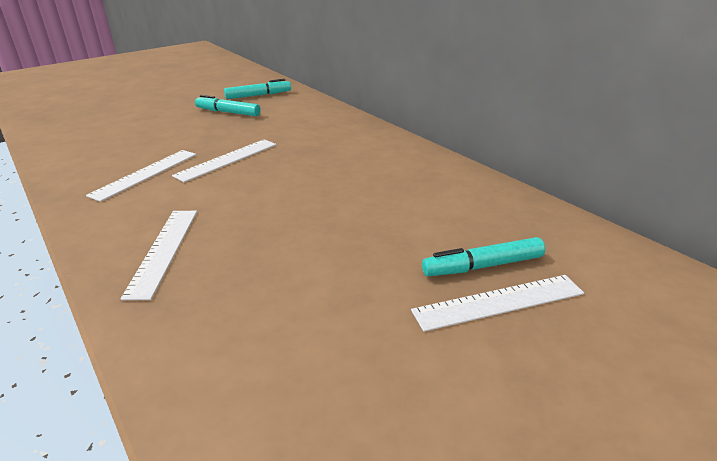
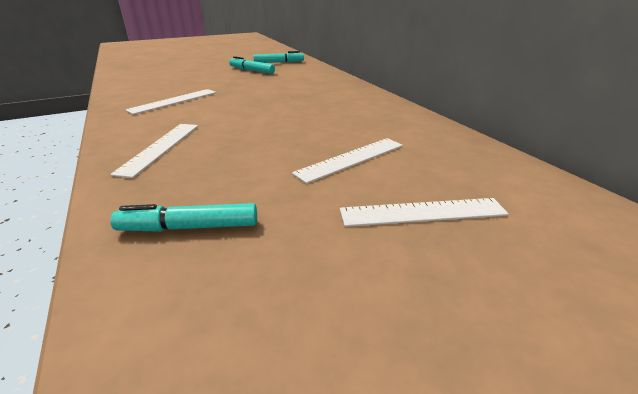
camera: 10 degrees right, 0 degrees up
(227, 160) = (237, 97): white ruler -> white ruler (351, 159)
(483, 266) = (417, 184): turquoise marker -> turquoise marker (189, 227)

